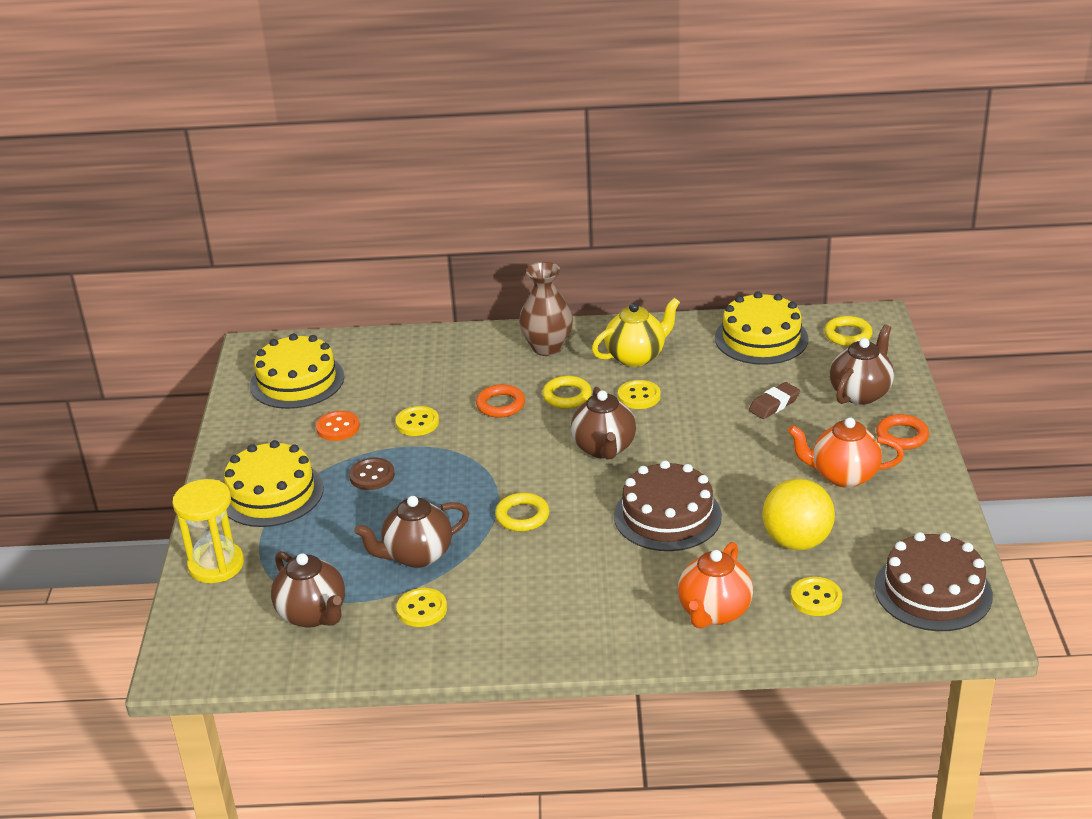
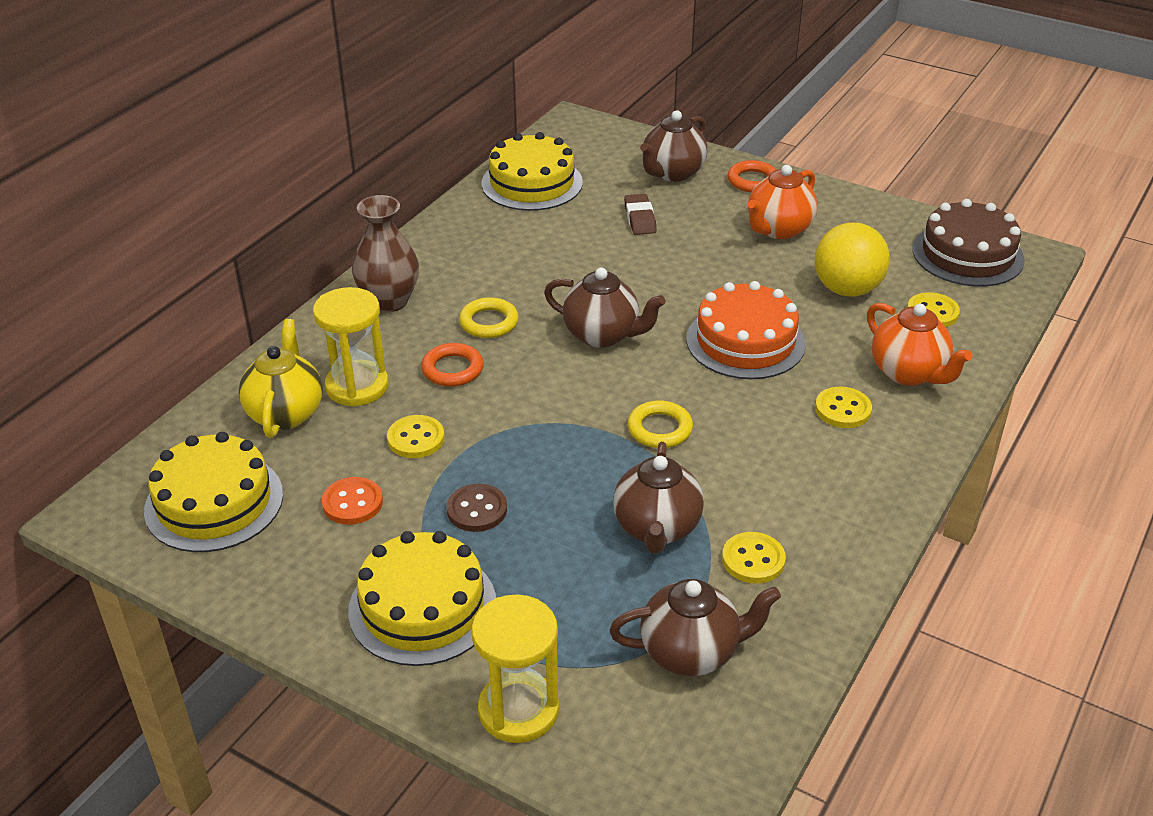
camera: 60 degrees left, 5 degrees up
(446, 378) = (357, 386): none -> yellow hourglass
(636, 356) = (474, 257): yellow teapot -> yellow teapot (286, 413)
(639, 396) = (541, 282): yellow button -> yellow button (843, 409)
(667, 516) = (745, 341): brown cake -> orange cake
(848, 335) = (581, 143): yellow ring -> none
(860, 393) = (672, 173): brown teapot -> brown teapot turned 120 degrees counterclockwise

